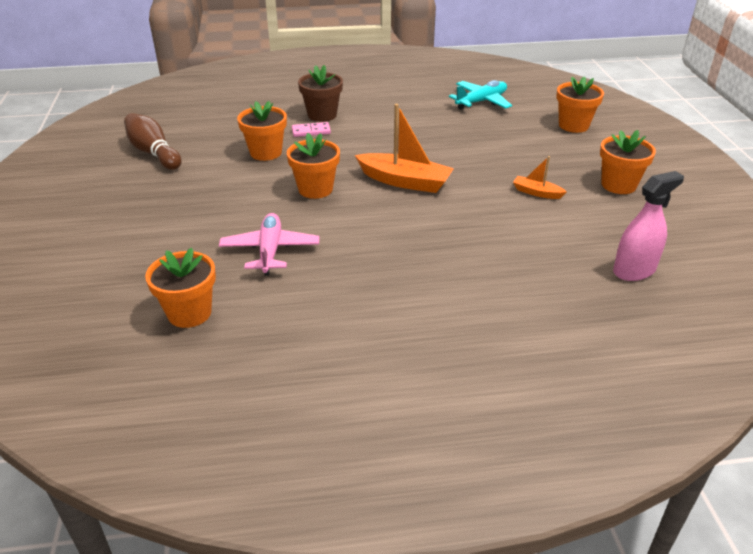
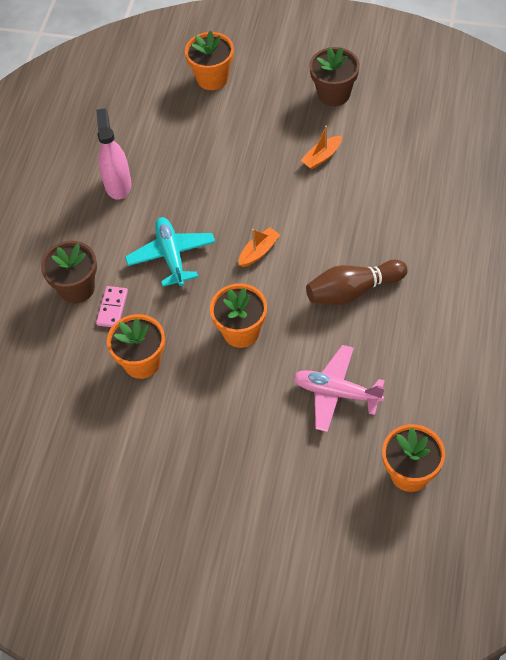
camera: 65 degrees left, 20 degrees up
(153, 153) = (88, 478): brown bowling pin -> brown bowling pin (353, 291)
(405, 181) = (259, 251): orange boat -> orange boat, size x0.51
(481, 102) = (121, 132): turquoise plane -> turquoise plane (171, 256)
(618, 185) = (334, 94): orange flower pot -> brown flower pot
(634, 270) = (457, 141): pink spray bottle -> pink spray bottle (118, 184)

